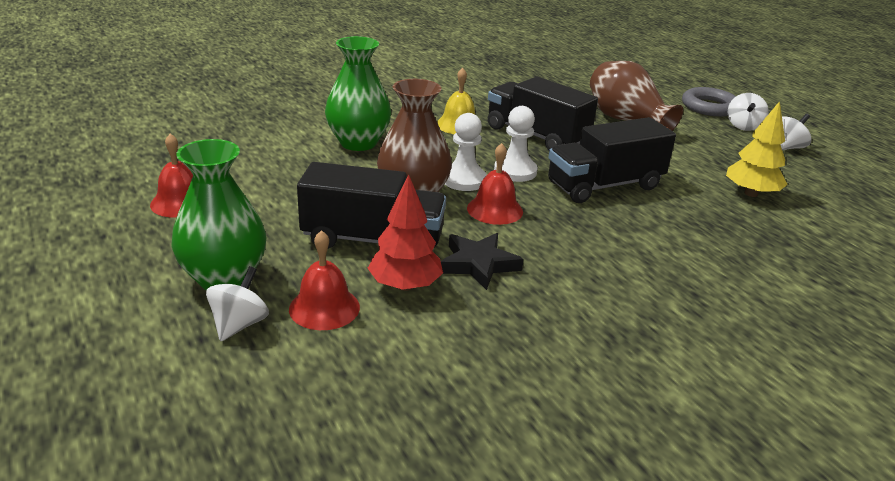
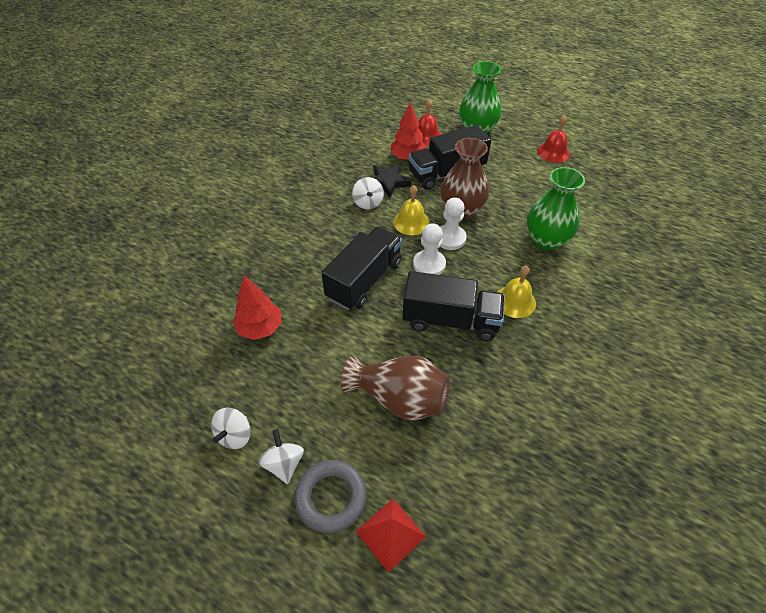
camera: 150 degrees right, 20 degrees up
(239, 324) = (446, 118): white spinning top -> white spinning top (368, 203)
(495, 209) = (411, 222): red bell -> yellow bell
(672, 88) = (390, 533): none -> red pyramid
(750, 193) = (260, 328): yellow tree -> red tree

